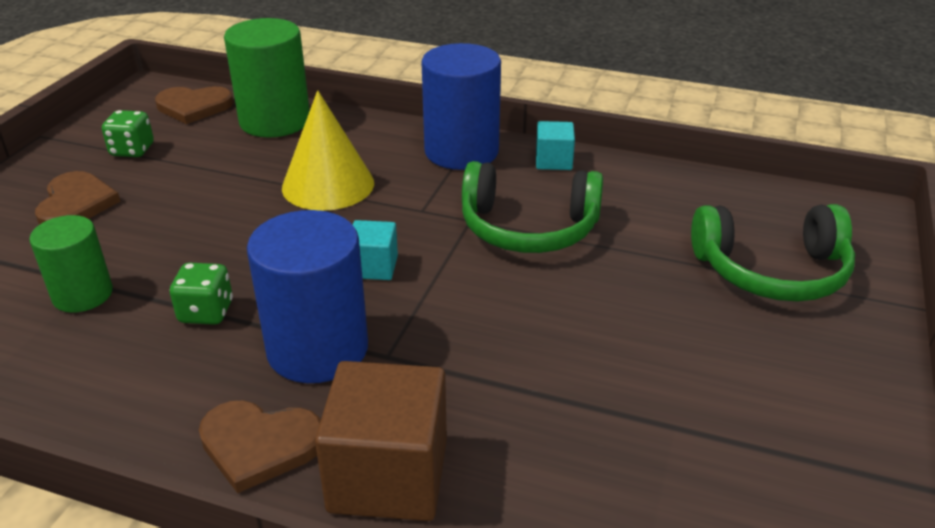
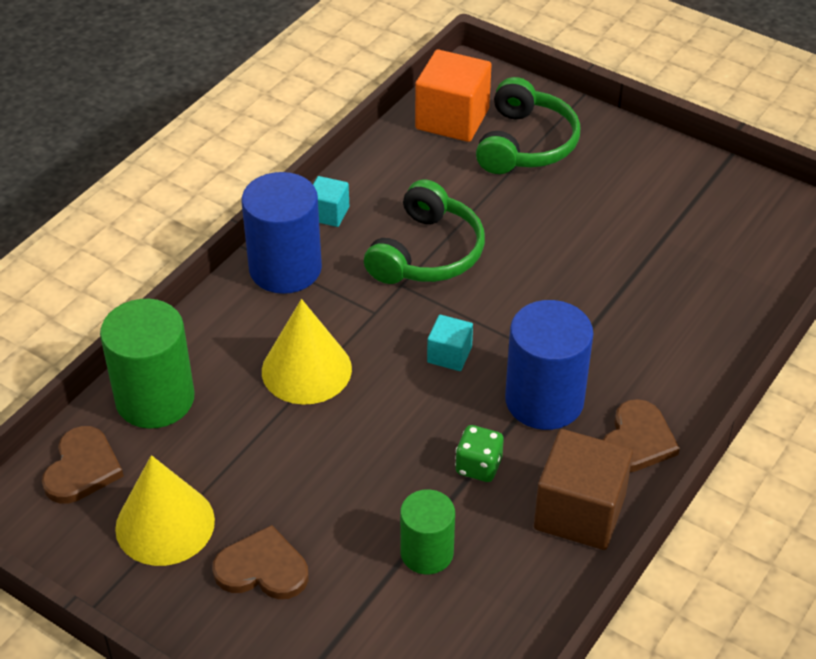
camera: 75 degrees left, 10 degrees up
(132, 150) = (165, 524): green dice -> yellow cone
(388, 475) = (677, 378): brown cube -> brown cube (579, 512)
(768, 211) = (452, 119): none -> orange cube

